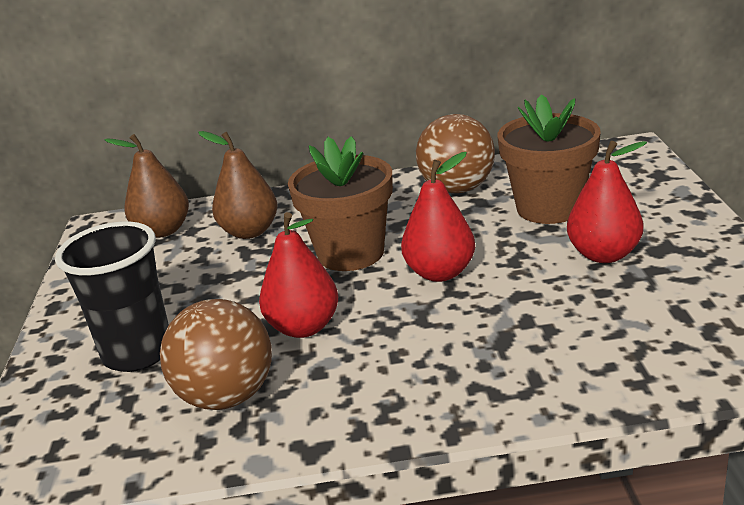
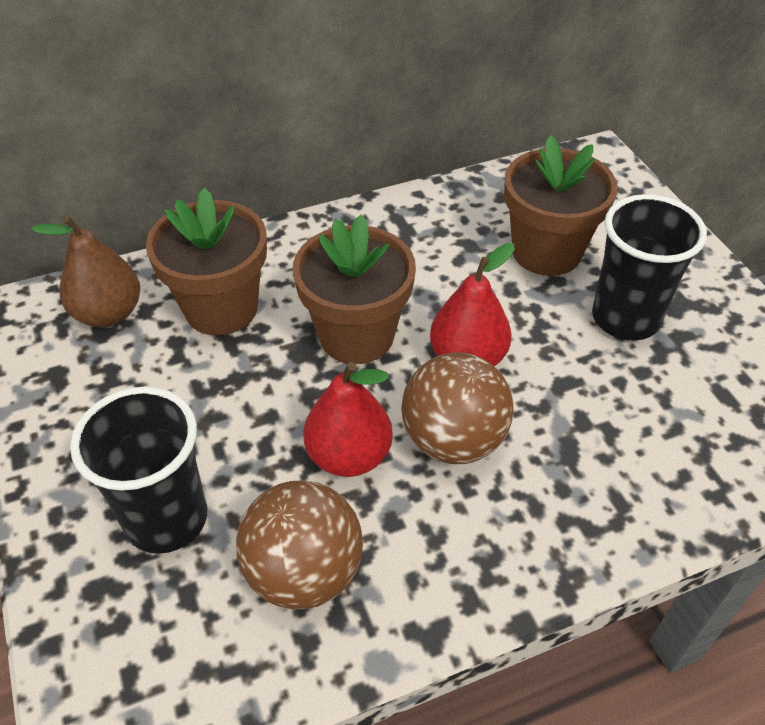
camera: 20 degrees left, 20 degrees up
(250, 232) = (221, 308): brown pear -> brown flower pot
(457, 189) = (437, 226): brown ball -> brown ball (453, 440)
(604, 255) = (625, 318): red pear -> black cup

